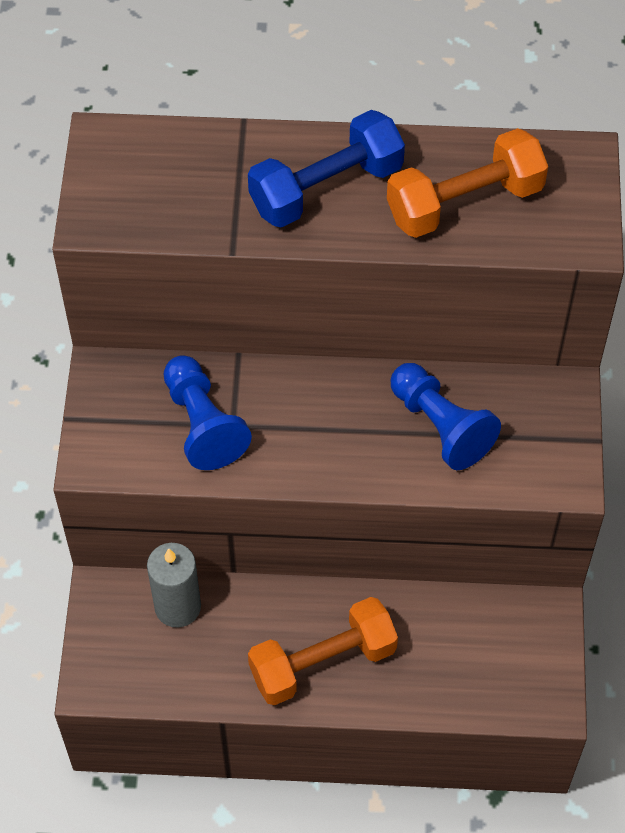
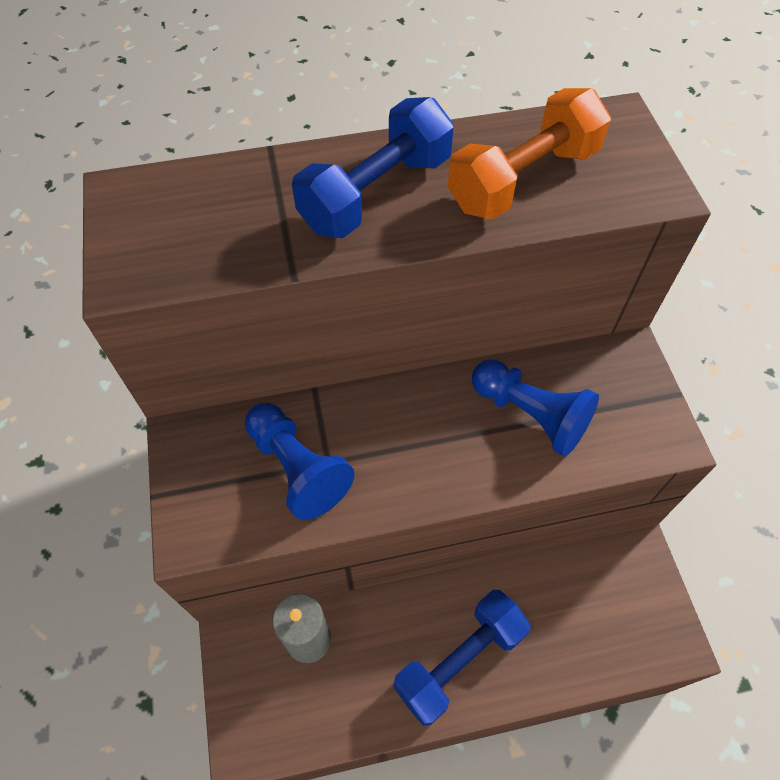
camera: 15 degrees left, 0 degrees up
(322, 662) = (459, 660): orange dumbbell -> blue dumbbell

